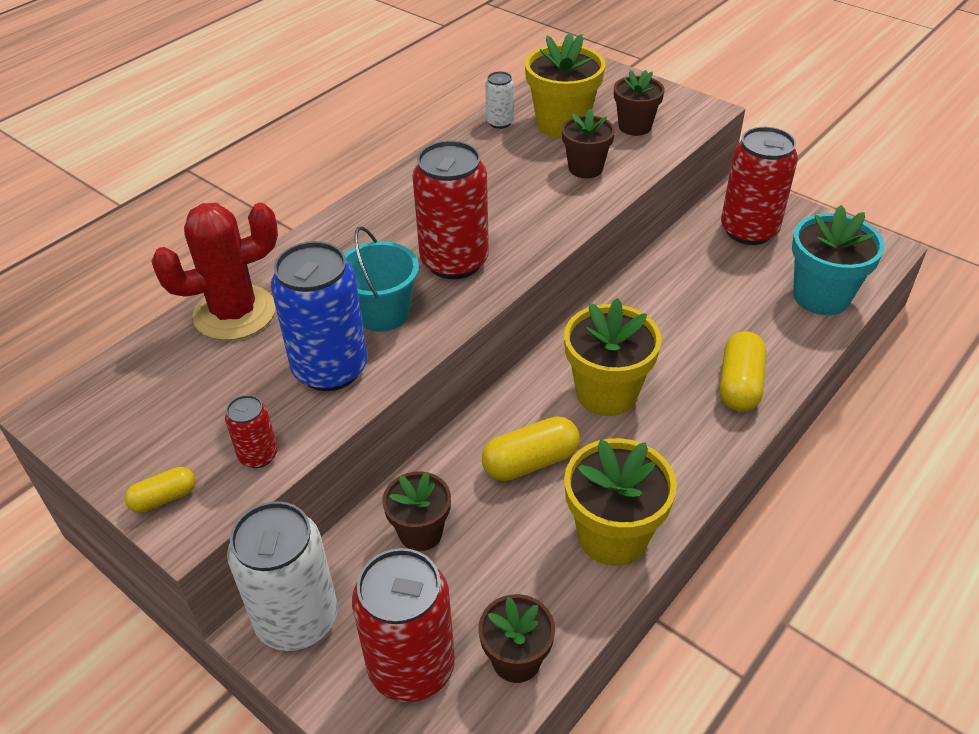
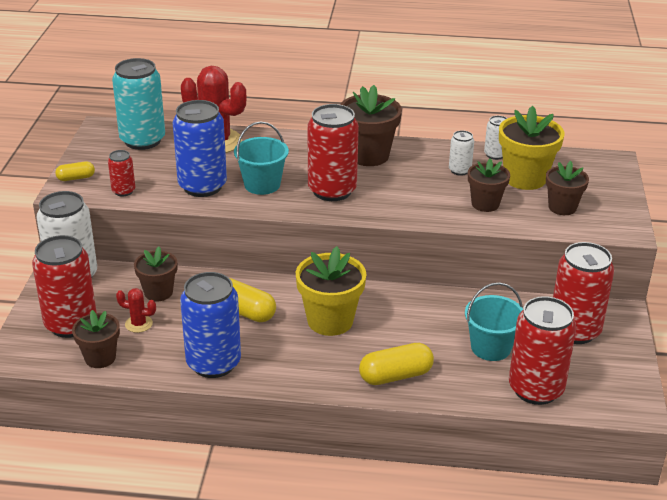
camera: 55 degrees right, 10 degrees down
(145, 383) = (142, 140): none -> turquoise can
(164, 498) = (76, 178): yellow capsule -> yellow capsule turned 45 degrees counterclockwise
(409, 204) = (368, 155): none -> brown flower pot
(473, 583) = (138, 324): none -> red cactus
(506, 156) = (459, 170): none -> white can
(612, 536) = (213, 363): yellow flower pot -> blue can
(738, 295) = (490, 347): none -> turquoise bucket
(821, 296) = (535, 389): turquoise flower pot -> red can

